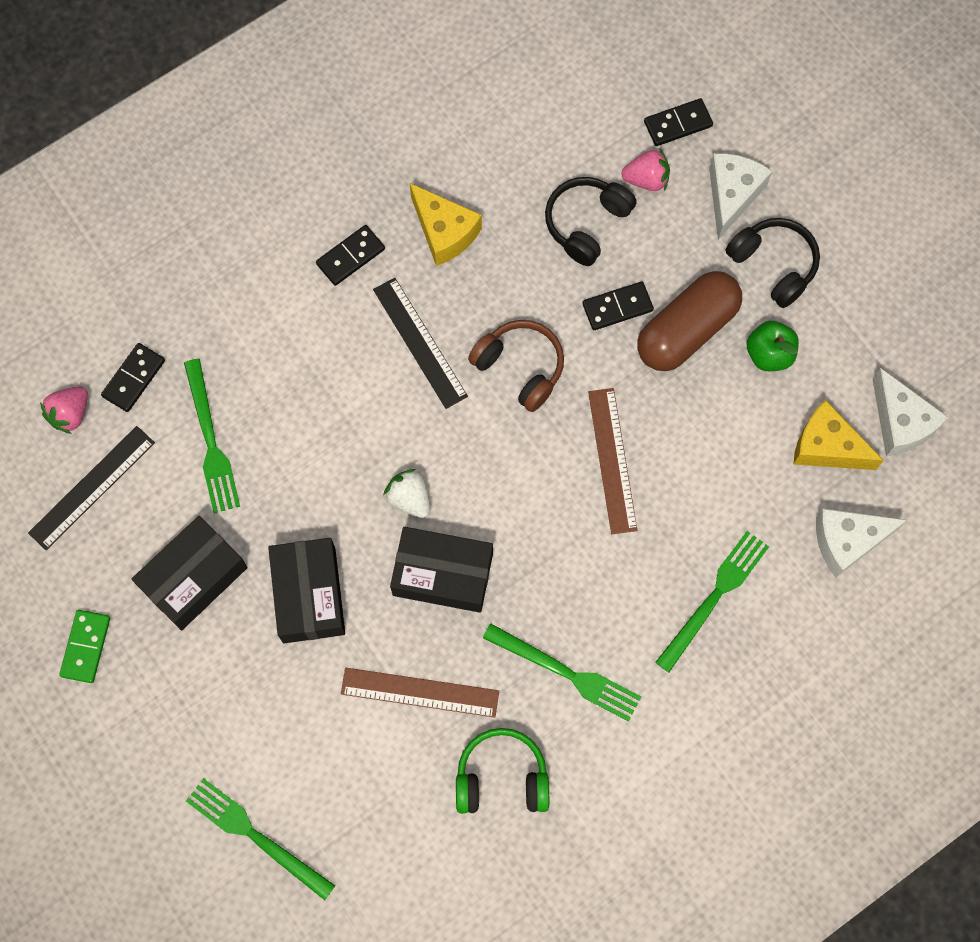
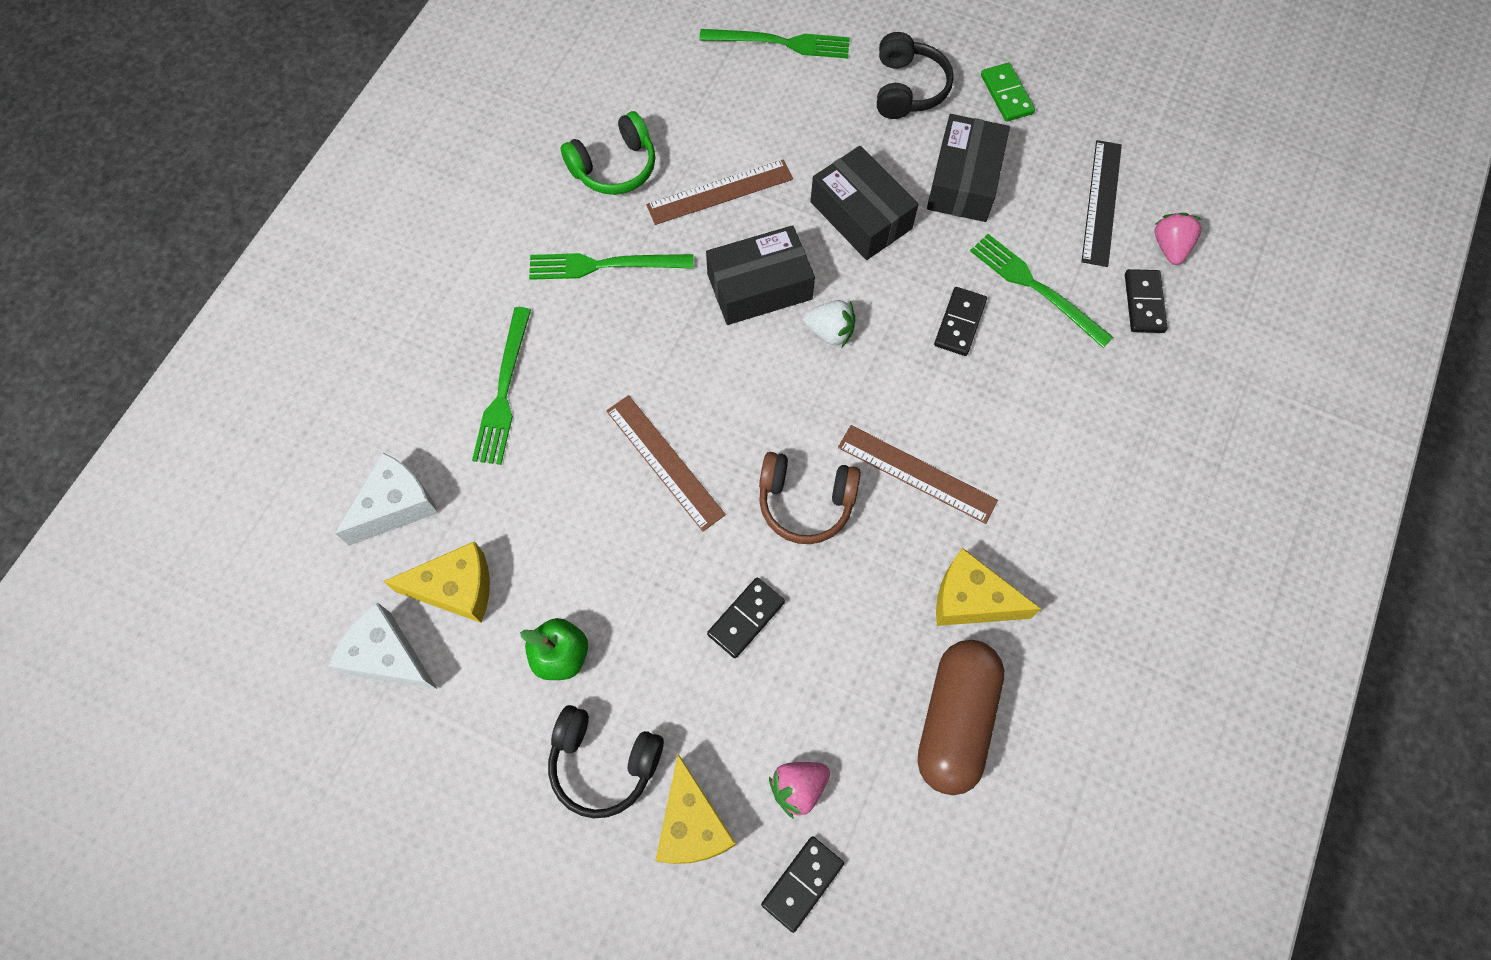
camera: 150 degrees right, 5 degrees down
(350, 256) = (1043, 521): black domino -> black domino (960, 323)
(420, 342) = (916, 474): black ruler -> brown ruler
(586, 224) = (832, 694): black headphones -> black headphones (907, 88)
(686, 330) = (661, 633): brown capsule -> brown capsule (955, 720)
(732, 195) = (692, 824): white cheese -> yellow cheese

